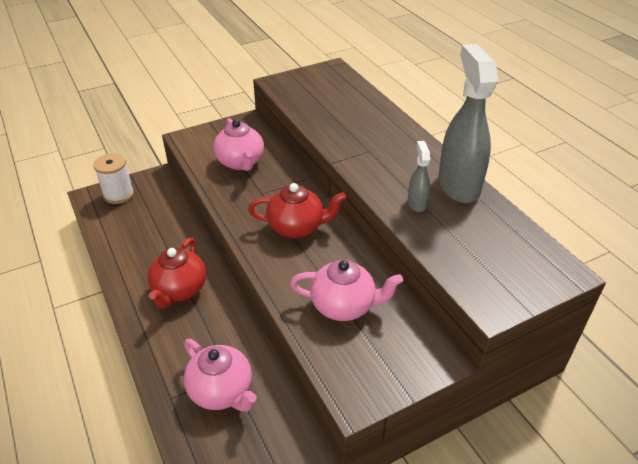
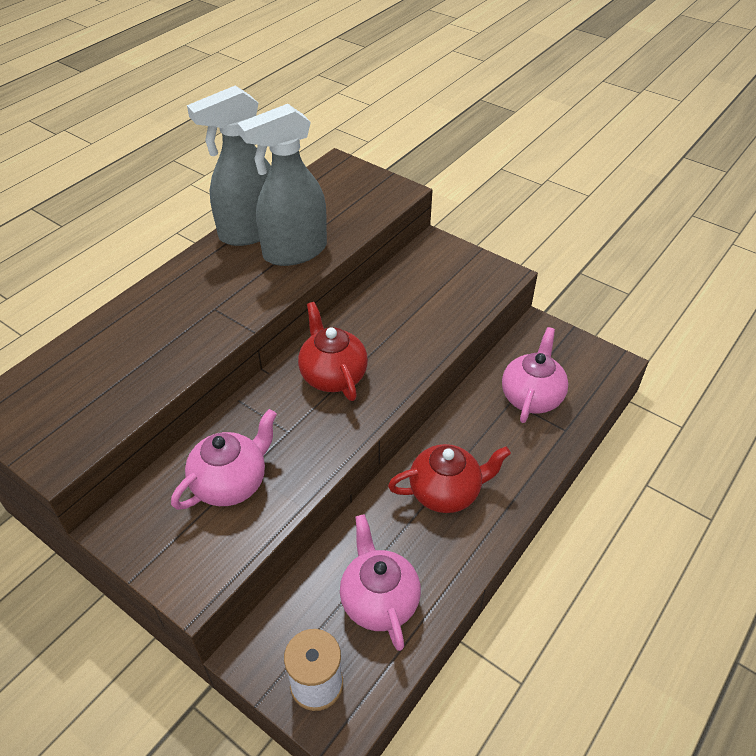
camera: 115 degrees left, 5 degrees up
(344, 306) = (419, 307): pink teapot -> pink teapot (379, 600)
(417, 203) = (294, 252): grey spray bottle -> grey spray bottle, size x2.16

